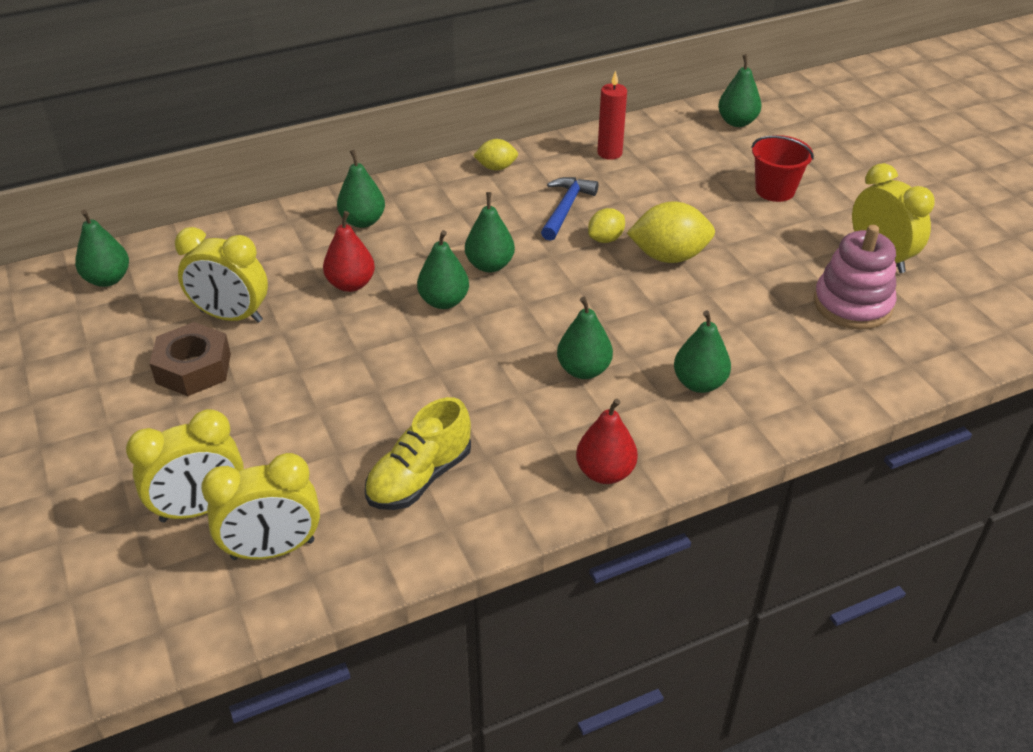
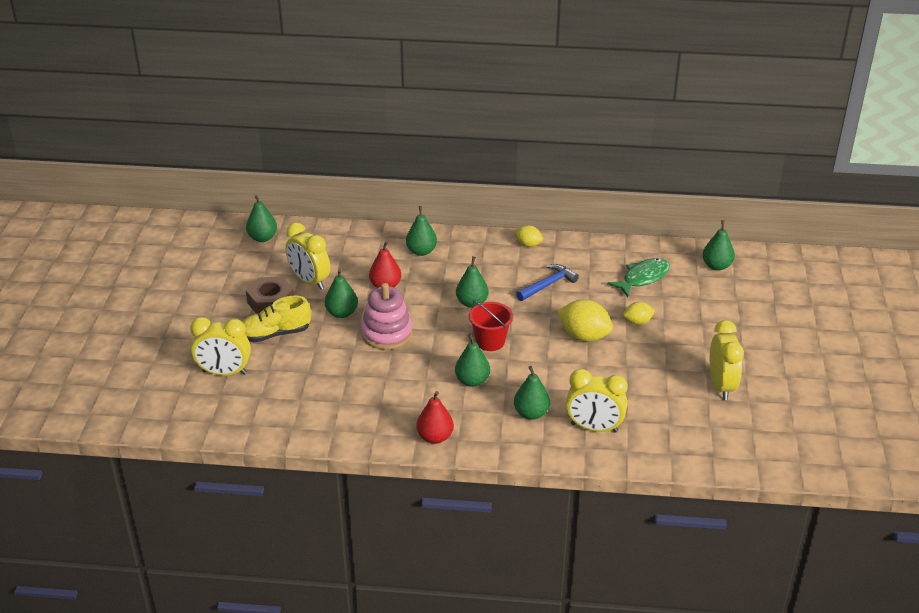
camera: 30 degrees right, 5 degrees down
(273, 550) = (243, 405): yellow clock -> yellow clock (594, 428)
(419, 477) = (338, 401): yellow shoe -> yellow shoe (275, 334)
(444, 301) = (428, 314): green pear -> green pear (342, 313)
(605, 239) = (555, 312): yellow lemon -> yellow lemon (637, 322)
(609, 153) = (609, 259): red candle -> none
(670, 162) = (643, 278): none -> green fish
(775, 190) = (695, 319): red bucket -> red bucket (490, 341)
(852, 304) = (671, 406): pink stacking toy -> pink stacking toy (387, 333)

